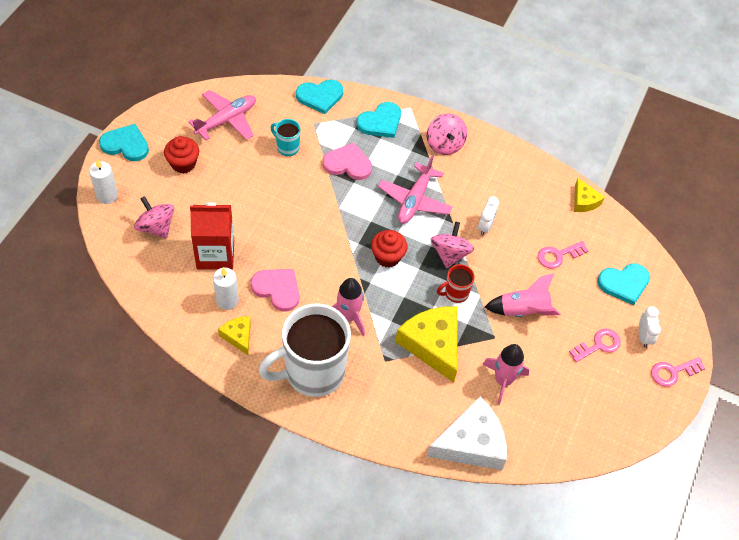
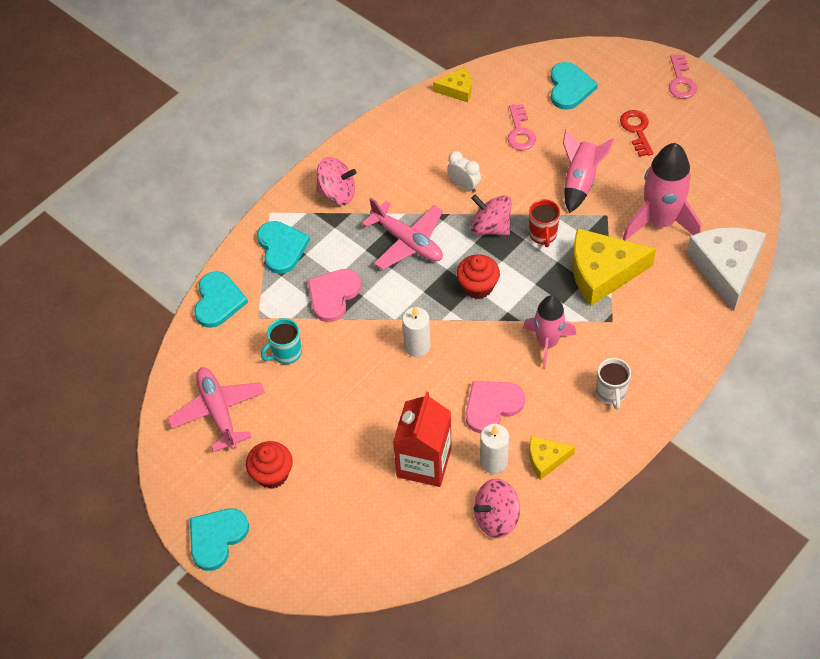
camera: 65 degrees left, 0 degrees up
(107, 195) = (294, 573): white candle -> white candle (417, 346)
(156, 227) = (363, 522): pink spinning top -> pink spinning top (496, 518)
(312, 372) = (611, 393): white mug -> white mug, size x0.43
(503, 380) = (660, 221): pink rocket -> pink rocket, size x1.51
(598, 345) = (636, 130): pink key -> red key
(643, 336) = (636, 91): white clock -> none

